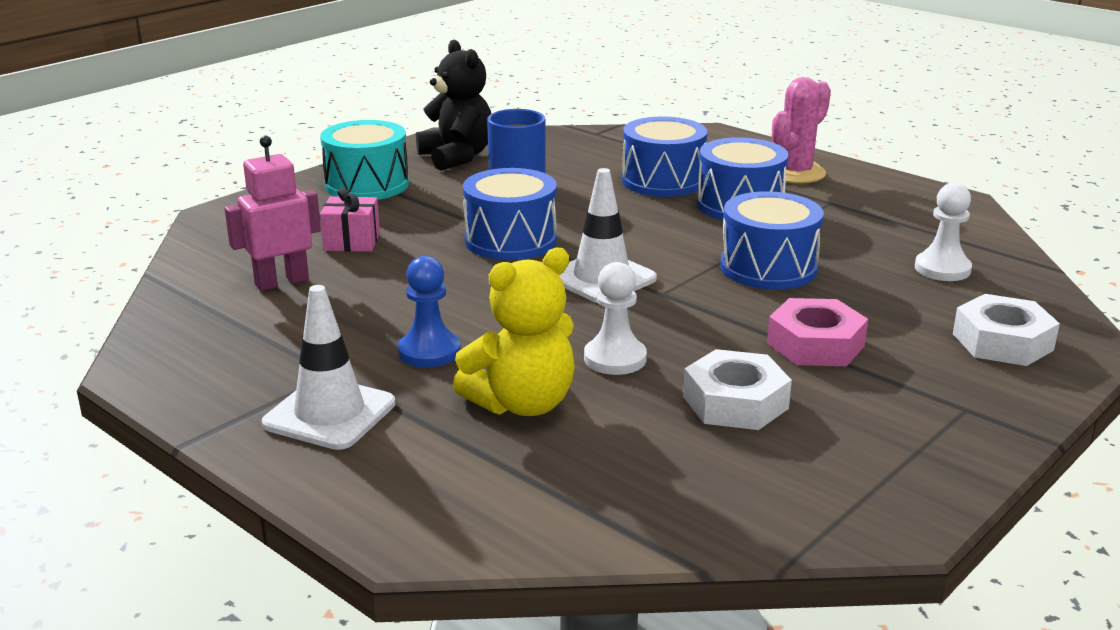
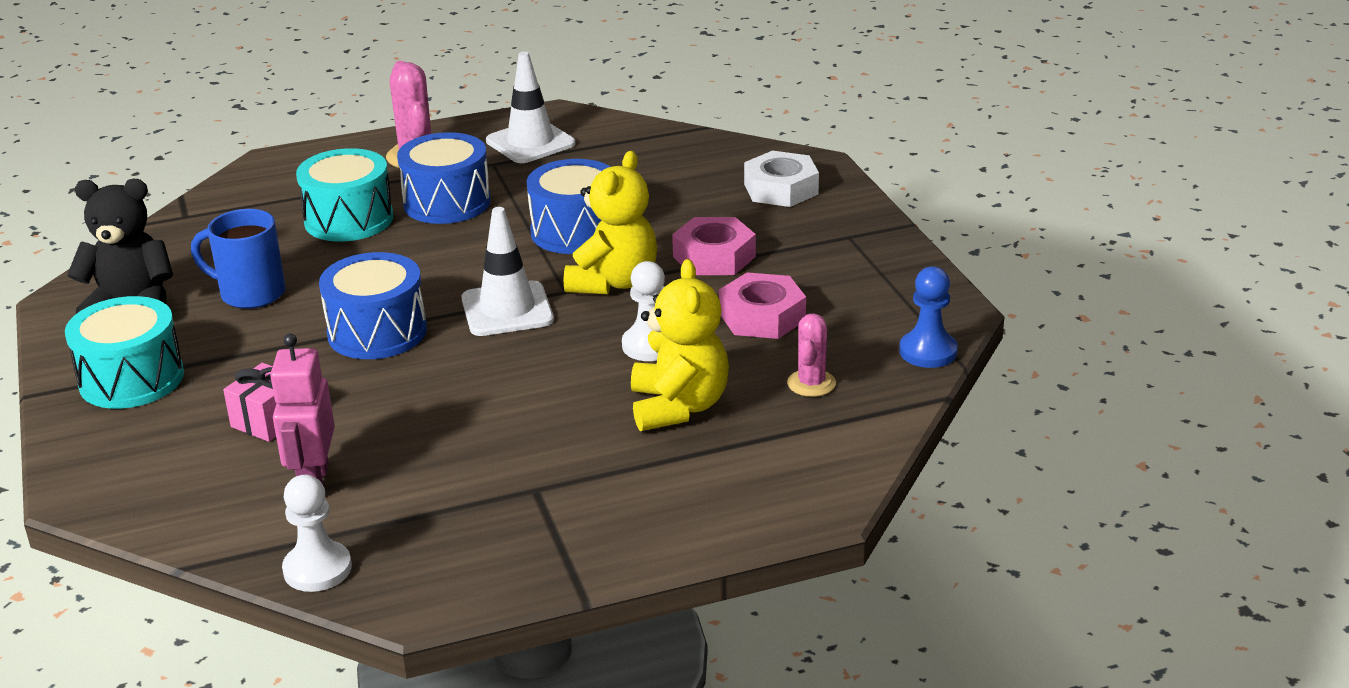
camera: 60 degrees left, 5 degrees up
(329, 414) = (605, 505): white traffic cone -> white traffic cone (530, 142)
(429, 352) = (548, 430): blue pawn -> blue pawn (928, 352)
(638, 468) = (811, 383): none -> pink cactus
(663, 181) = (349, 220): blue drum -> turquoise drum
(704, 310) = (613, 282): none -> yellow teddy bear
(735, 402) = (762, 316): white nut -> pink nut
(942, 269) = (657, 166): white pawn -> white pawn (317, 569)

